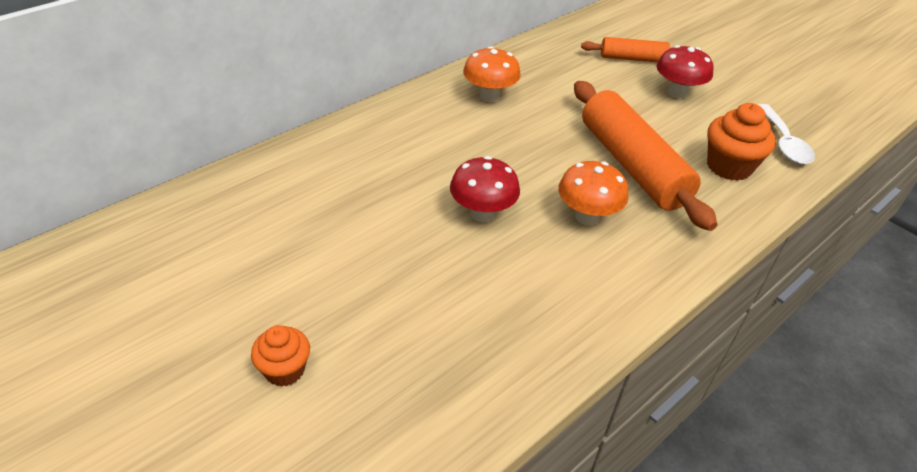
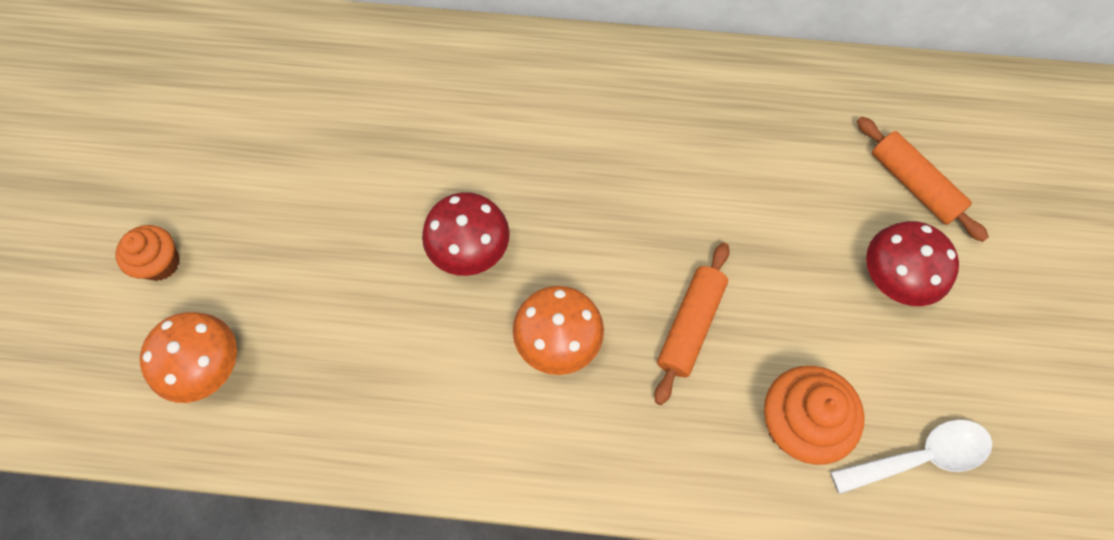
camera: 50 degrees right, 25 degrees up
(489, 96) = (663, 110): orange mushroom -> orange mushroom (208, 367)
(632, 165) = (690, 325): orange rolling pin -> orange rolling pin, size x0.54
(784, 143) = (920, 457): white spoon -> white spoon turned 150 degrees counterclockwise

